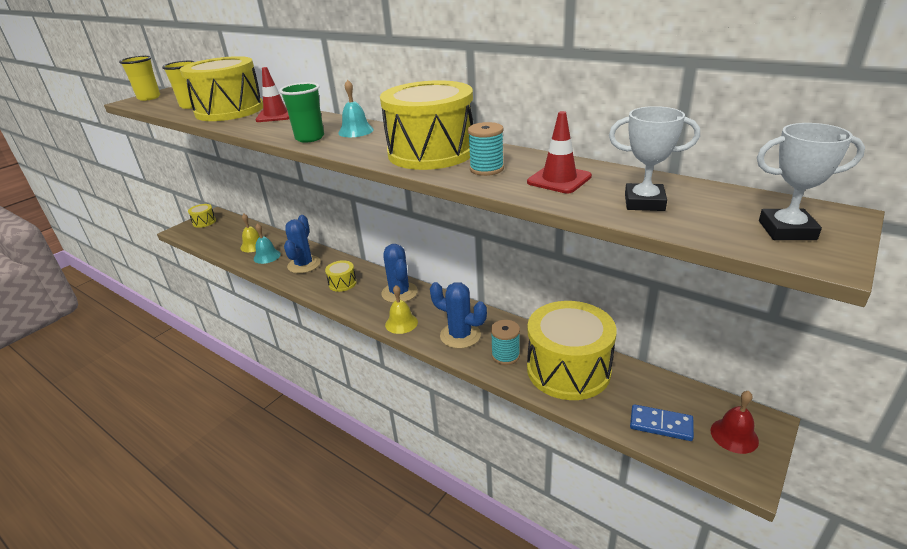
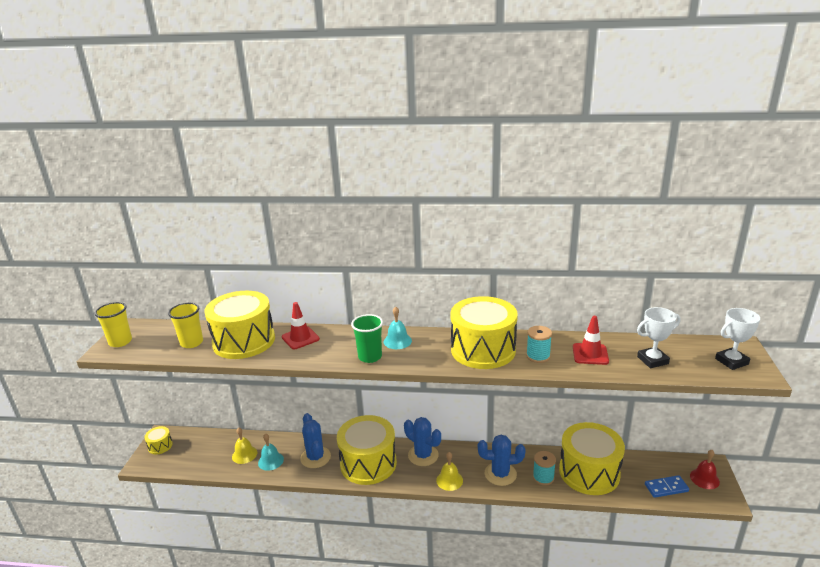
camera: 30 degrees left, 5 degrees down
(342, 283) = (368, 463): yellow drum -> yellow drum, size x2.30

